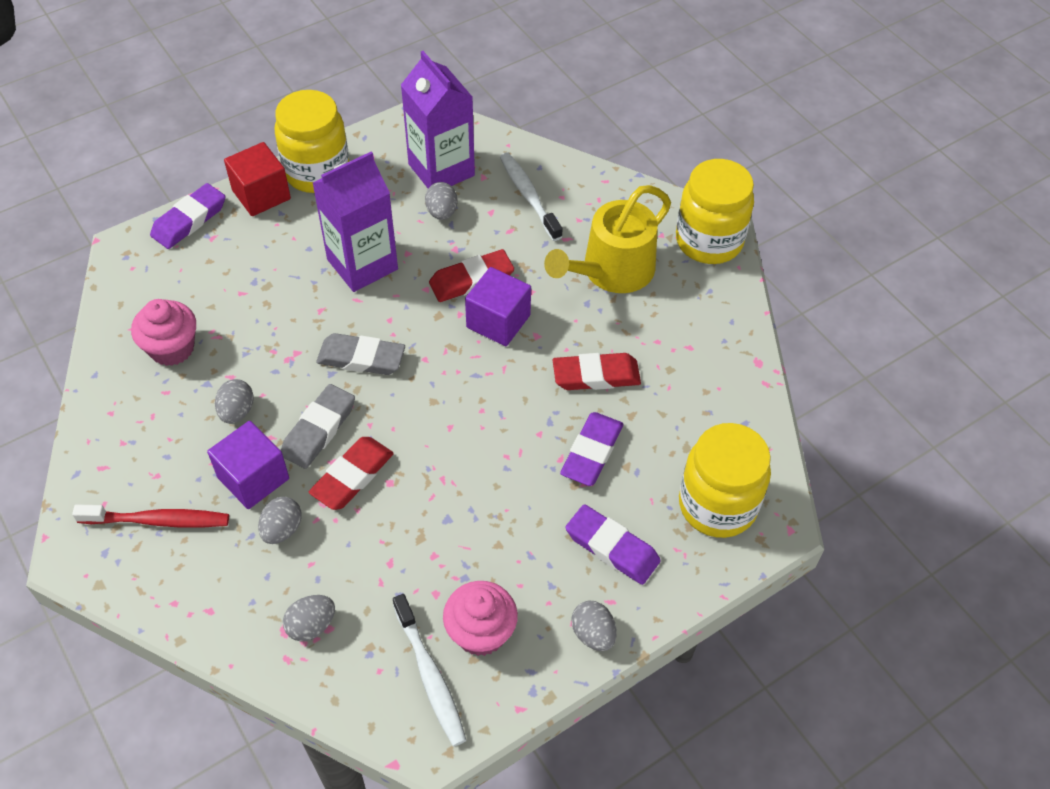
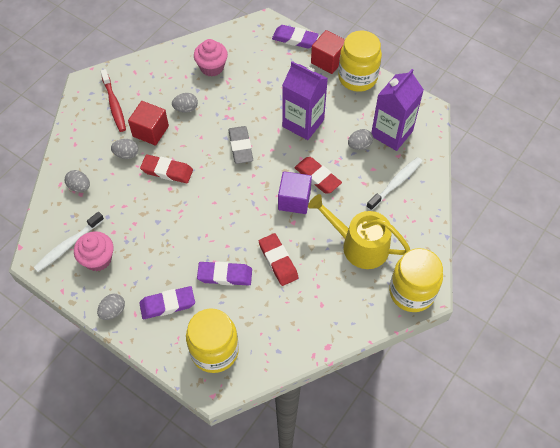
camera: 70 degrees right, 5 degrees up
(253, 478) = (150, 131): purple cube -> red cube
(319, 429) = (189, 146): grey eraser -> none
(612, 547) = (167, 304): purple eraser -> purple eraser turned 60 degrees clockwise

